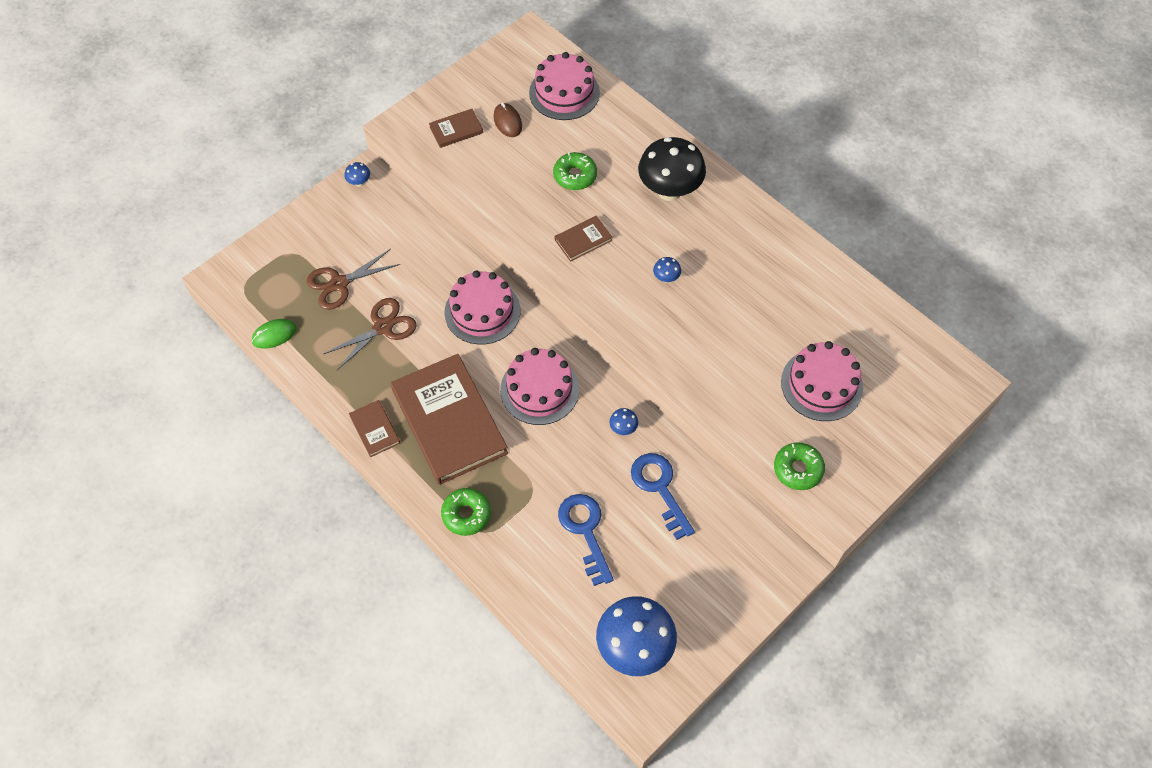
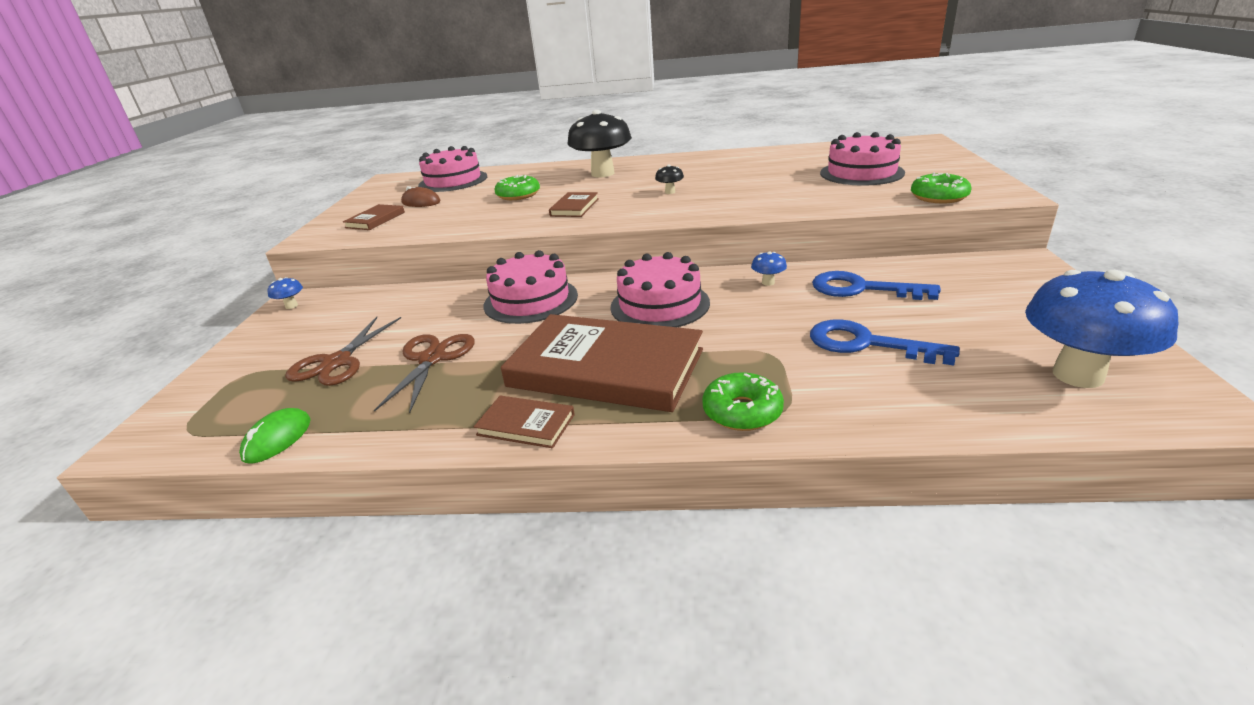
camera: 40 degrees left, 30 degrees down
(666, 278) = (670, 192): blue mushroom -> black mushroom

